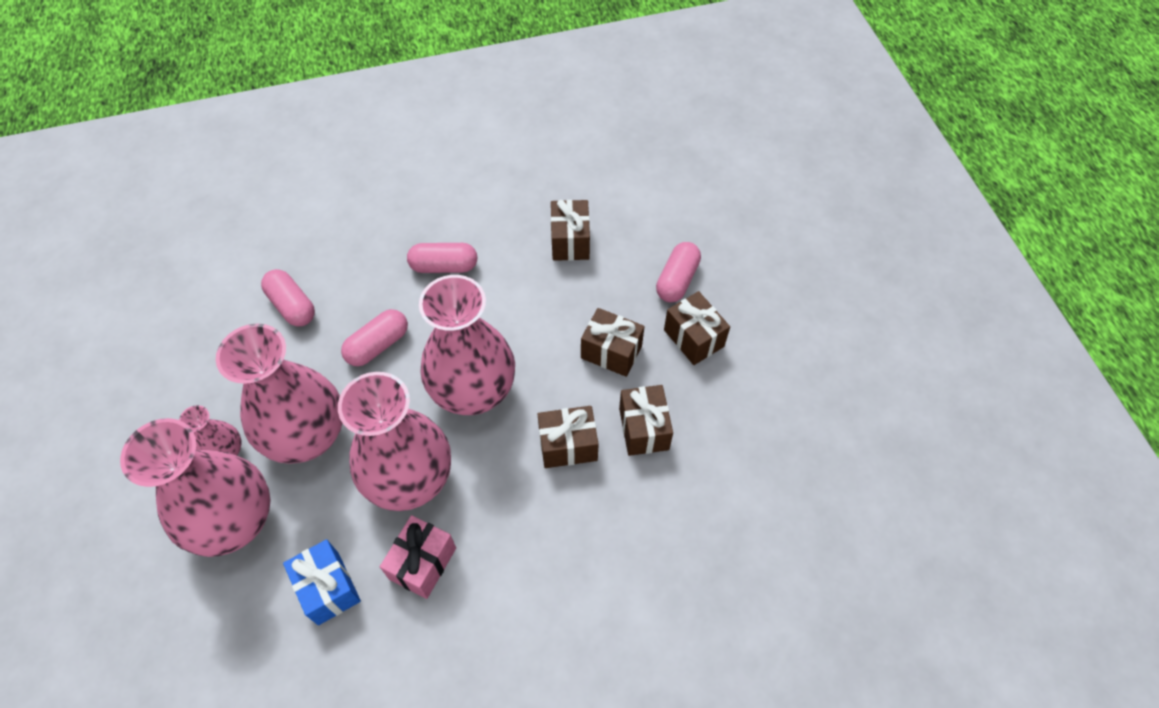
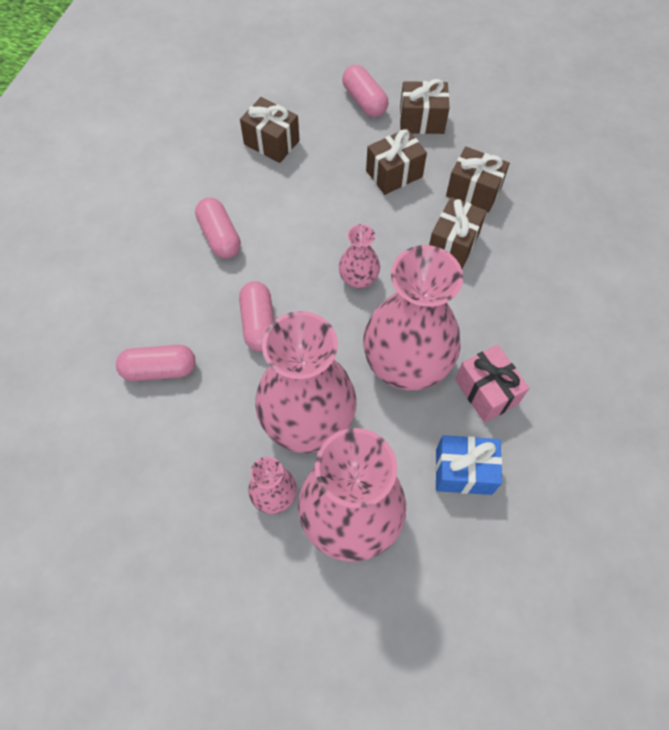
camera: 55 degrees left, 5 degrees up
(444, 266) = (220, 236): pink capsule -> pink capsule turned 60 degrees counterclockwise
(473, 391) = (358, 279): pink vase -> pink vase, size x0.47

